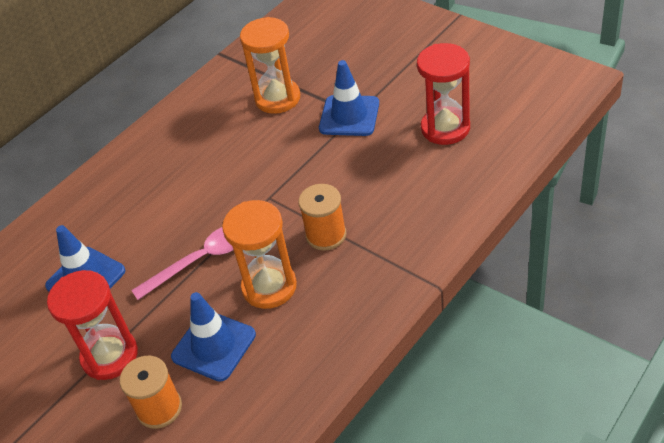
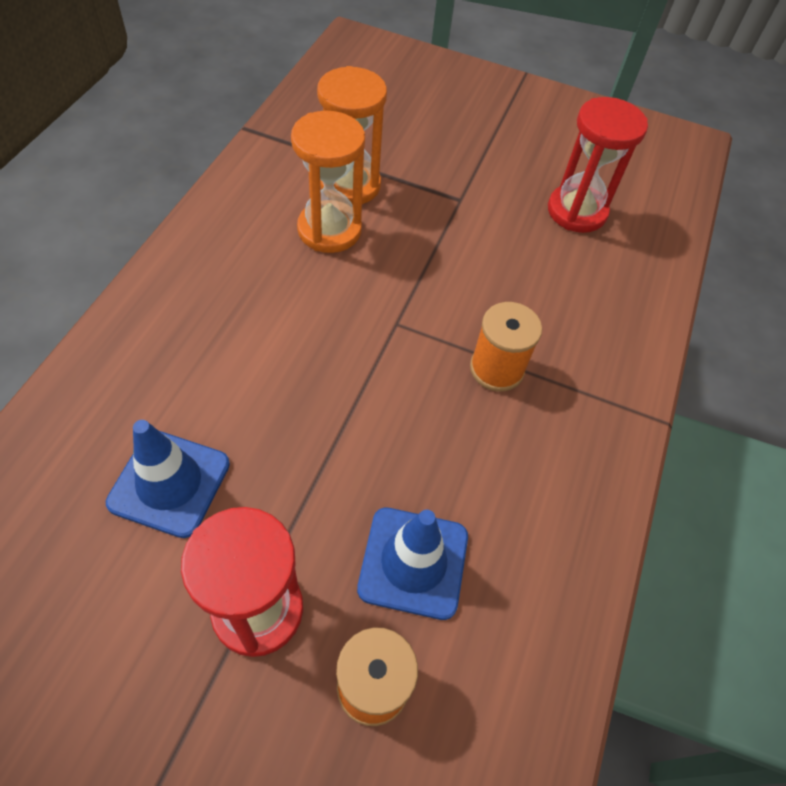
camera: 30 degrees left, 10 degrees up
(200, 260) = (339, 428): pink spoon -> none
(269, 287) = (454, 455): orange hourglass -> orange hourglass (329, 230)
(349, 116) = (453, 203): blue traffic cone -> none

